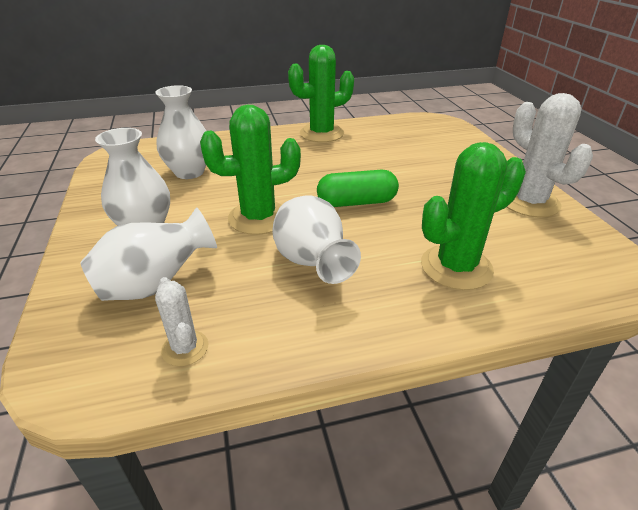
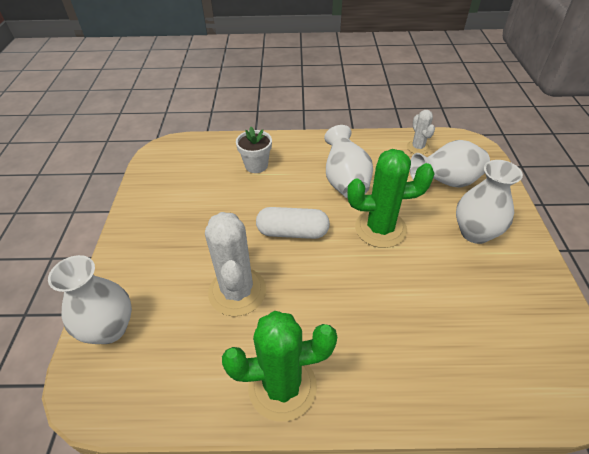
camera: 165 degrees left, 10 degrees up
(189, 172) = (461, 314): white vase -> white vase (109, 328)
(357, 202) = (292, 232): green capsule -> white capsule
(456, 267) = (256, 165): green cactus -> white flower pot
(529, 202) = (152, 207): white cactus -> white cactus (237, 291)

